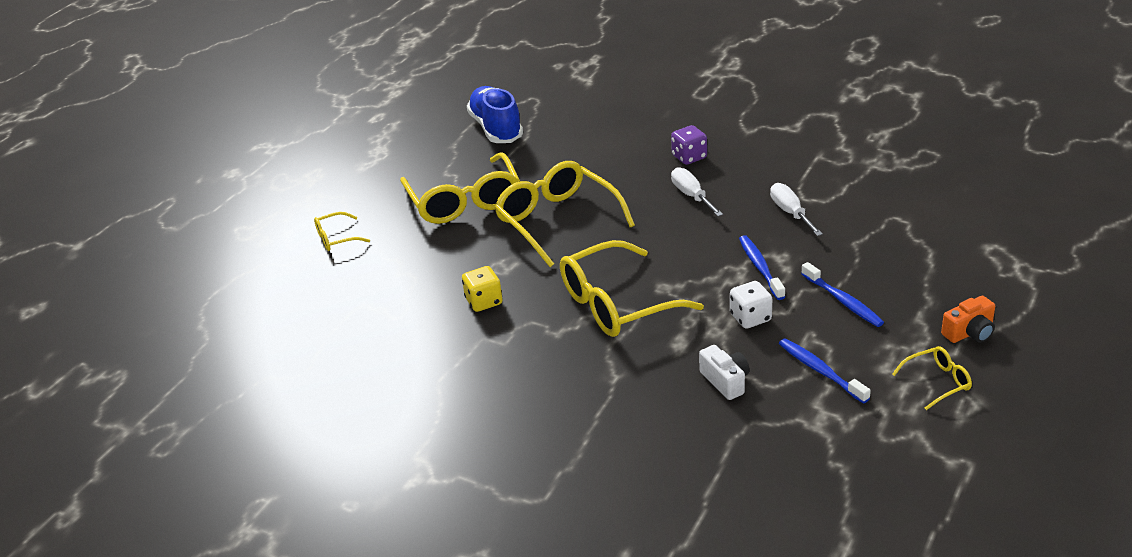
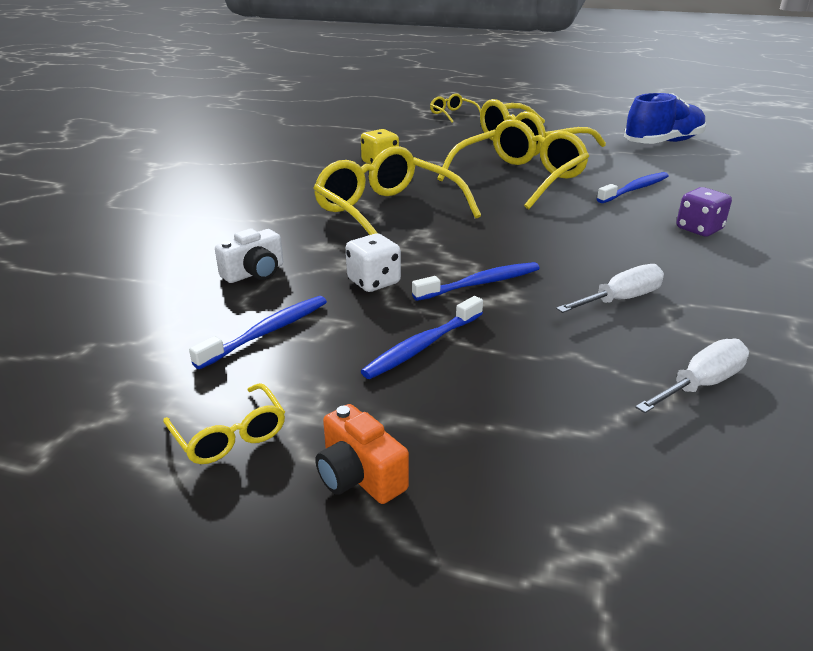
camera: 75 degrees right, 5 degrees down
(604, 167) = (634, 189): none -> blue toothbrush
(692, 196) = (613, 235): white screwdriver -> white screwdriver (701, 384)

